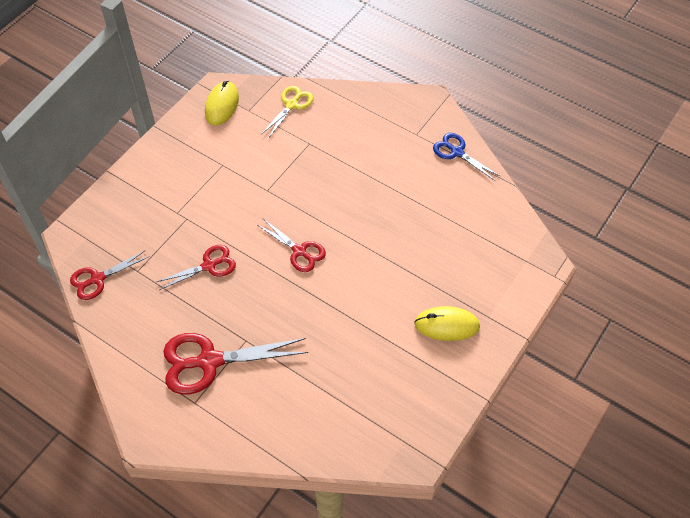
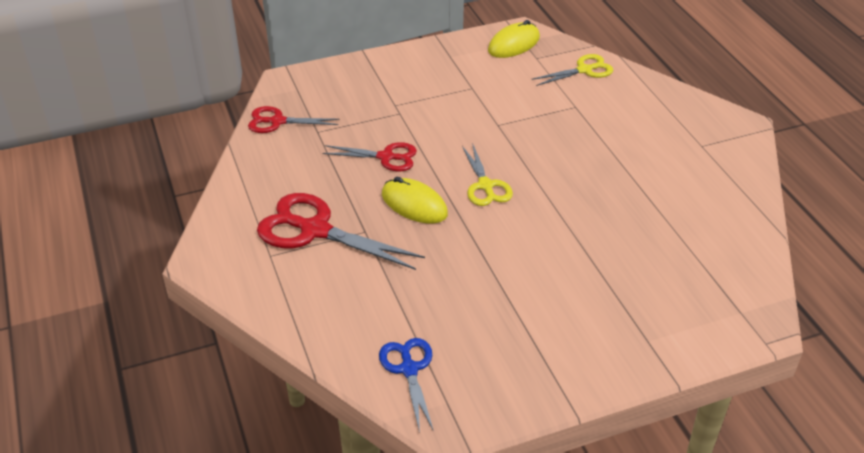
camera: 35 degrees right, 15 degrees down
(299, 251) = (485, 186): red scissors -> yellow scissors
(447, 325) = (590, 323): yellow mouse -> yellow mouse (414, 204)
(457, 152) = (737, 179): blue scissors -> blue scissors (409, 369)

